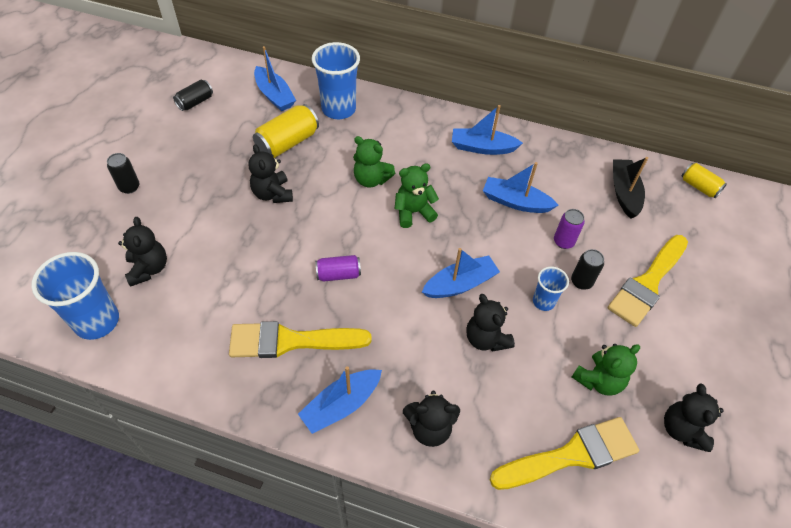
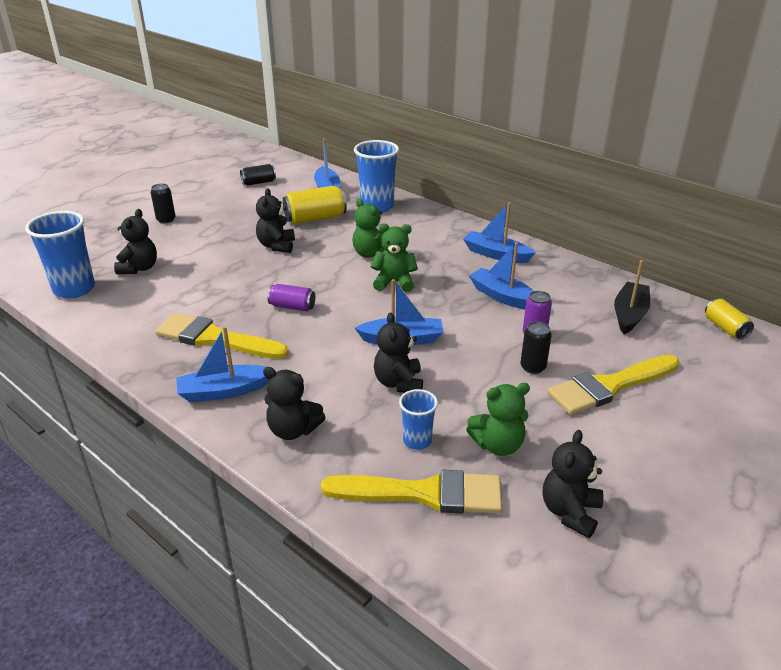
camera: 25 degrees right, 20 degrees down
(543, 301) = (480, 372): blue cup -> blue cup (417, 441)

